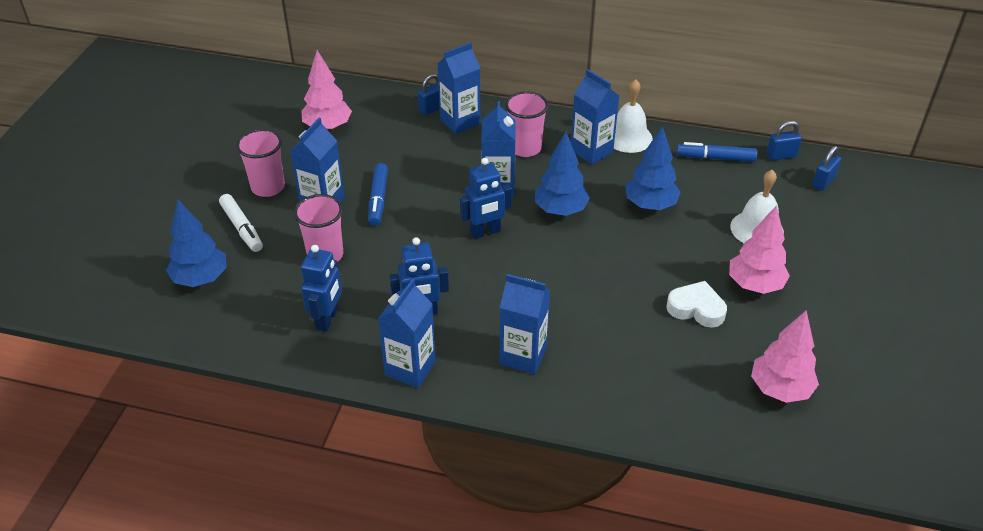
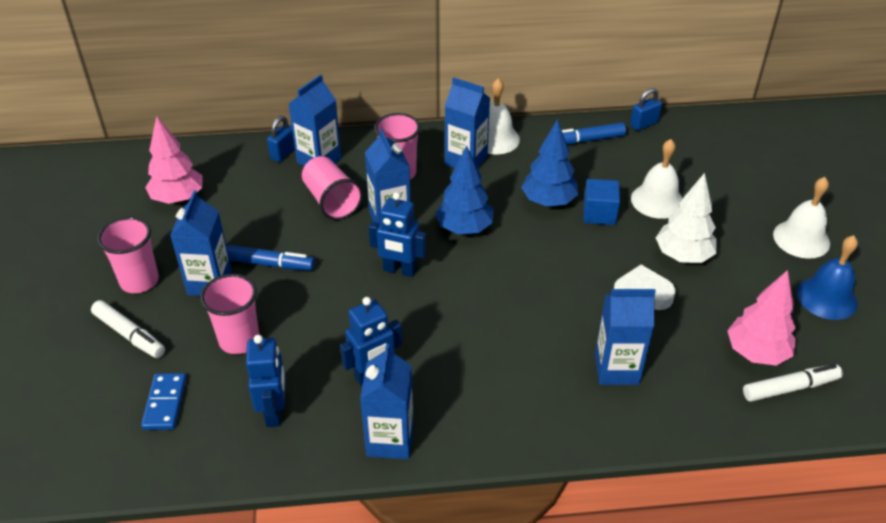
camera: 20 degrees left, 0 degrees up
(201, 279) = (106, 406): blue tree -> none
(245, 289) = (165, 403): none -> blue domino
(378, 199) = (270, 264): blue marker -> blue marker turned 60 degrees counterclockwise
(454, 159) = (331, 201): none -> pink cup
(485, 232) = (399, 270): blue robot -> blue robot turned 60 degrees clockwise
(523, 356) = (500, 391): blue carton -> blue carton (616, 369)
(693, 227) = (599, 213): none -> blue cube
(755, 285) = (683, 256): pink tree -> white tree
(796, 429) = (790, 388): none -> white marker
(823, 182) = (693, 141): blue padlock -> none
(880, 359) = (827, 297): none -> blue bell
(885, 299) = (801, 239): none -> white bell

